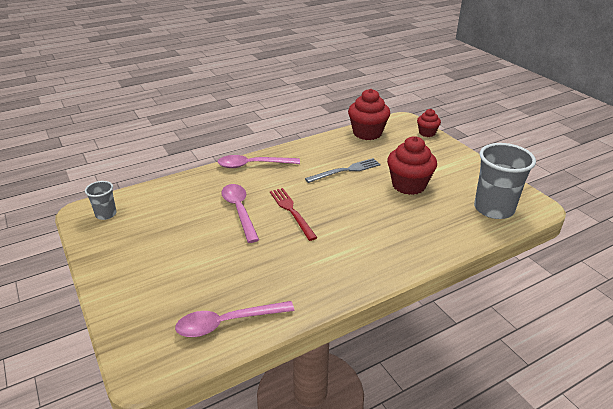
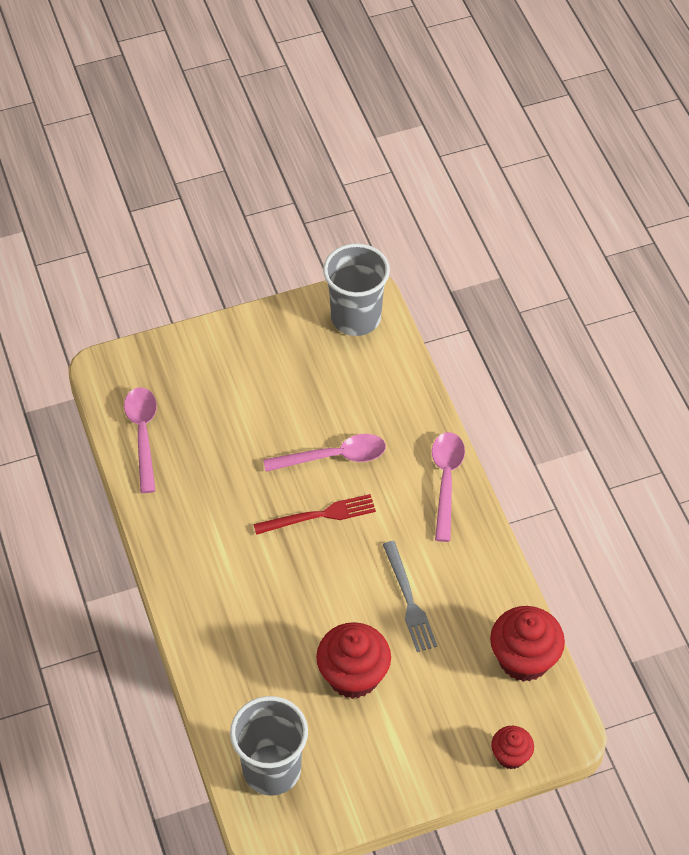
camera: 100 degrees right, 20 degrees up
(106, 214) = (356, 317): grey cup -> grey cup, size x1.95

